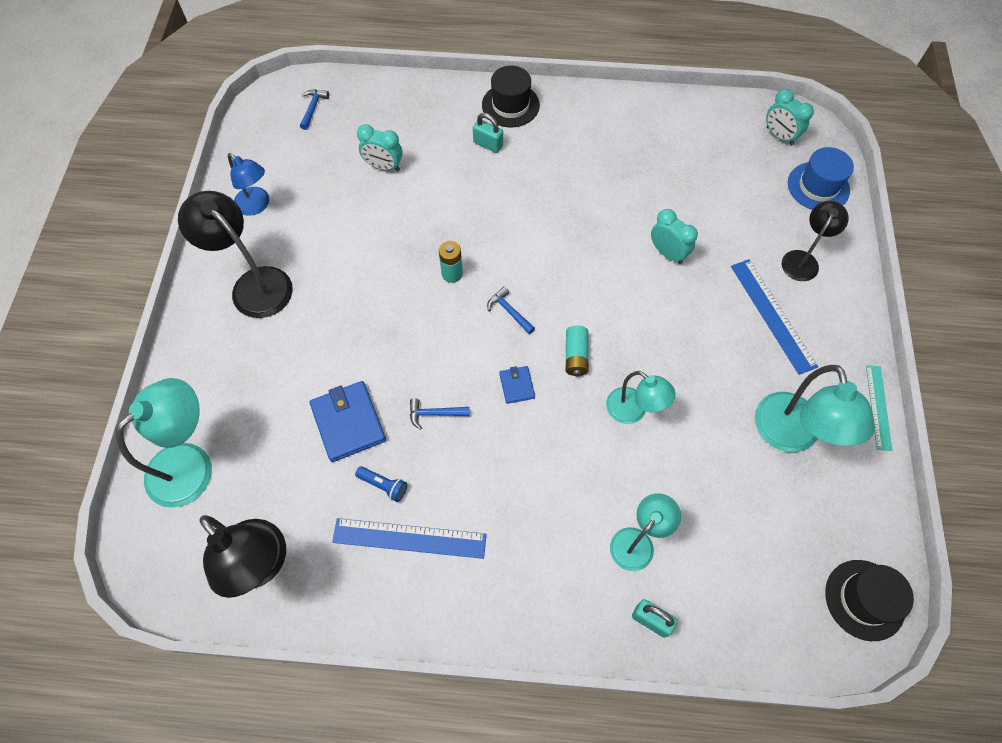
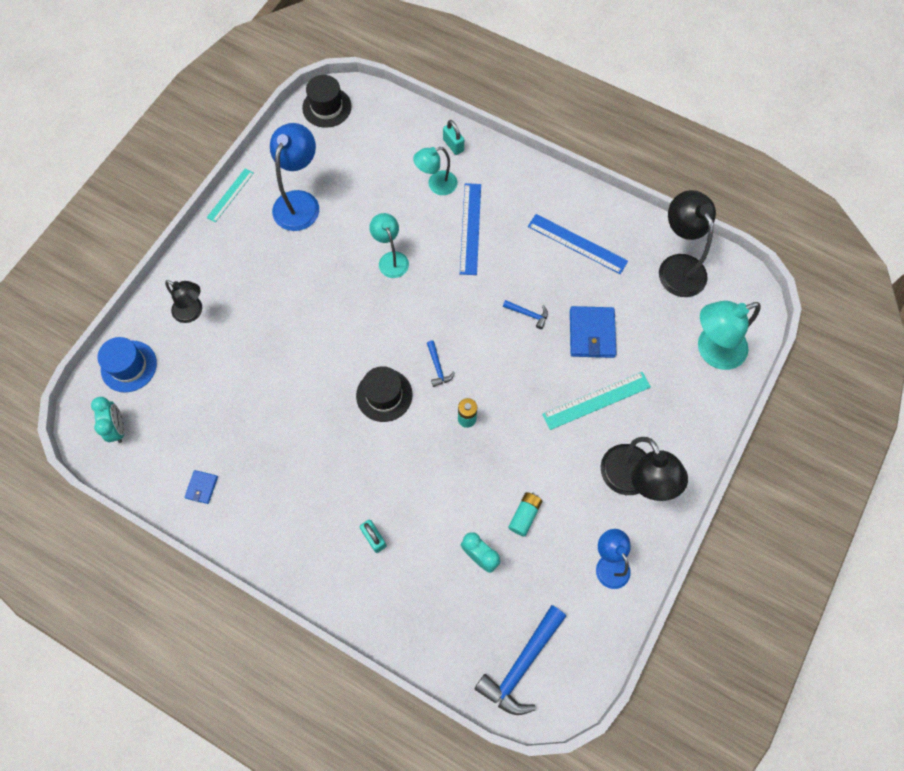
camera: 155 degrees left, 5 degrees up
(313, 108) = (521, 665): blue hammer -> blue hammer, size x2.10
(317, 348) = (596, 400): none -> turquoise ruler
(383, 485) = (582, 282): blue flashlight -> none
(510, 105) = (329, 576): black hat -> black hat (384, 395)
(516, 385) = (461, 309): blue wallet -> blue wallet (202, 487)
(576, 356) = (407, 312): turquoise battery -> turquoise battery (524, 515)
(667, 253) = (289, 362): turquoise clock -> none
(773, 315) = (248, 281): blue ruler -> blue ruler (470, 228)
(791, 436) = (300, 202): turquoise lamp -> blue lamp
(803, 259) = (193, 312): black lamp -> black lamp turned 120 degrees counterclockwise

